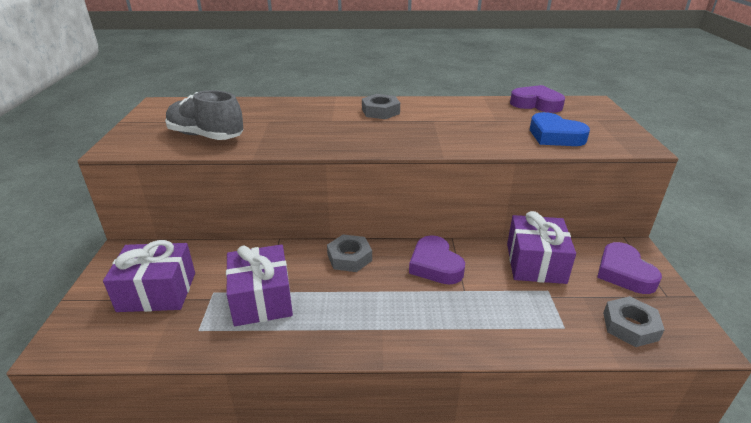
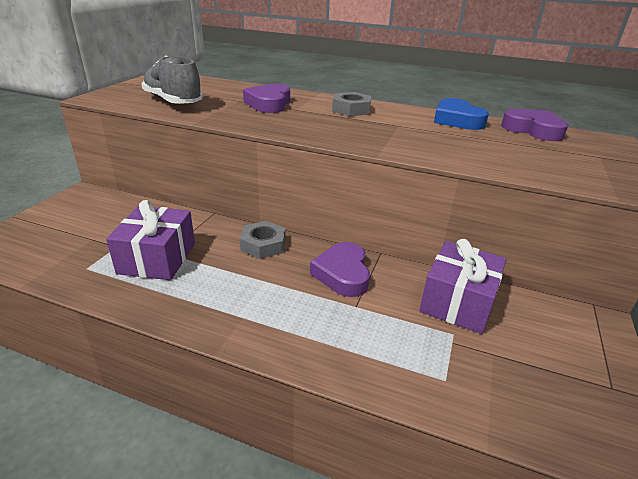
camera: 20 degrees right, 0 degrees up
(157, 291) = (82, 229): purple gift -> none
(555, 136) = (528, 161): blue heart -> blue heart (457, 120)
(624, 273) = (566, 343): purple heart -> purple heart (269, 104)
(630, 326) = (534, 406): grey nut -> none

